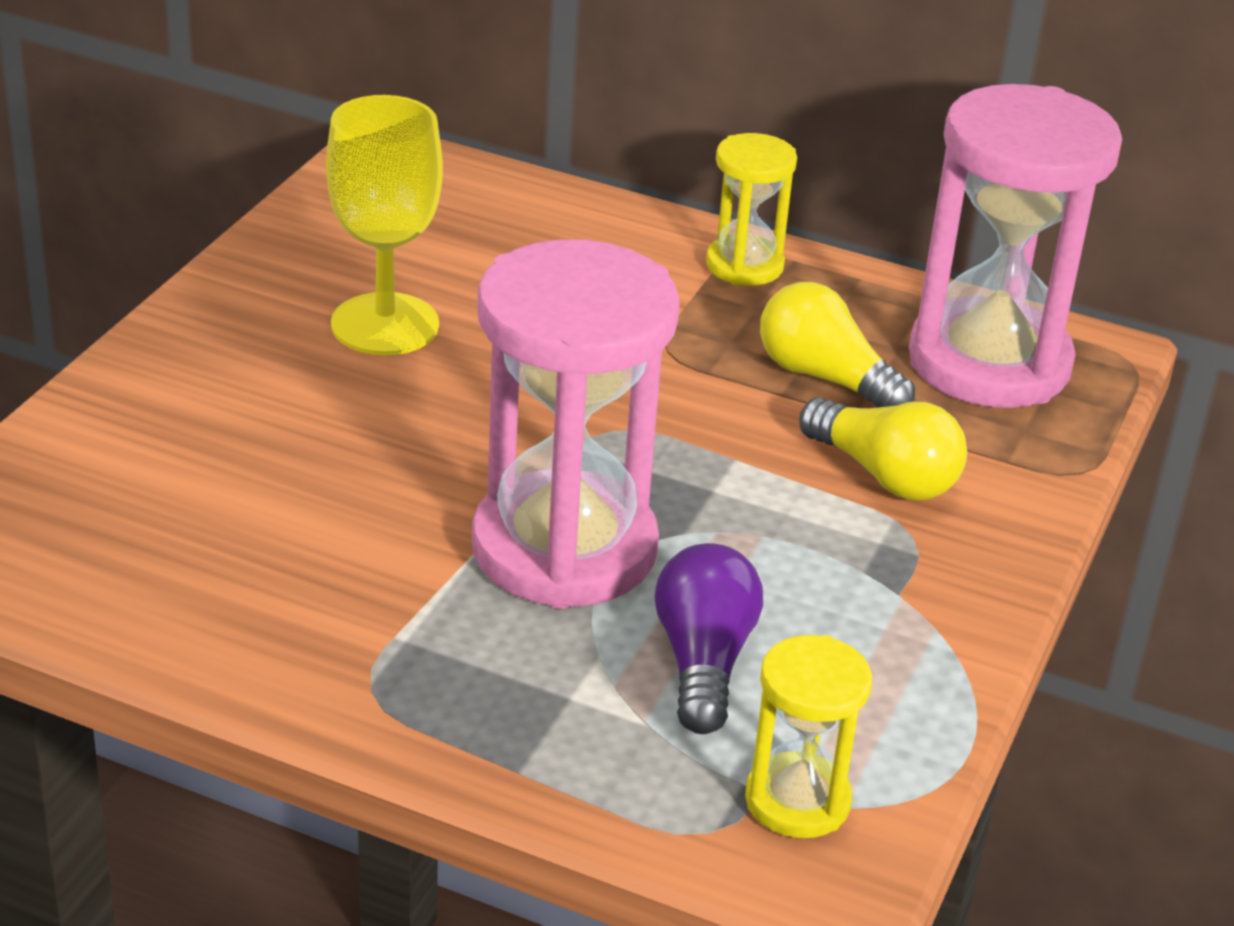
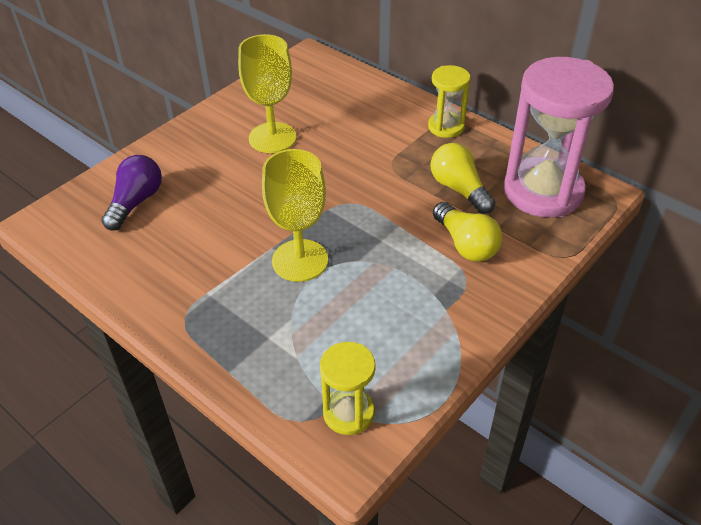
camera: 20 degrees right, 10 degrees up
(564, 549) = (300, 260): pink hourglass -> yellow goblet
(703, 661) = (337, 329): purple light bulb -> purple light bulb (136, 202)

